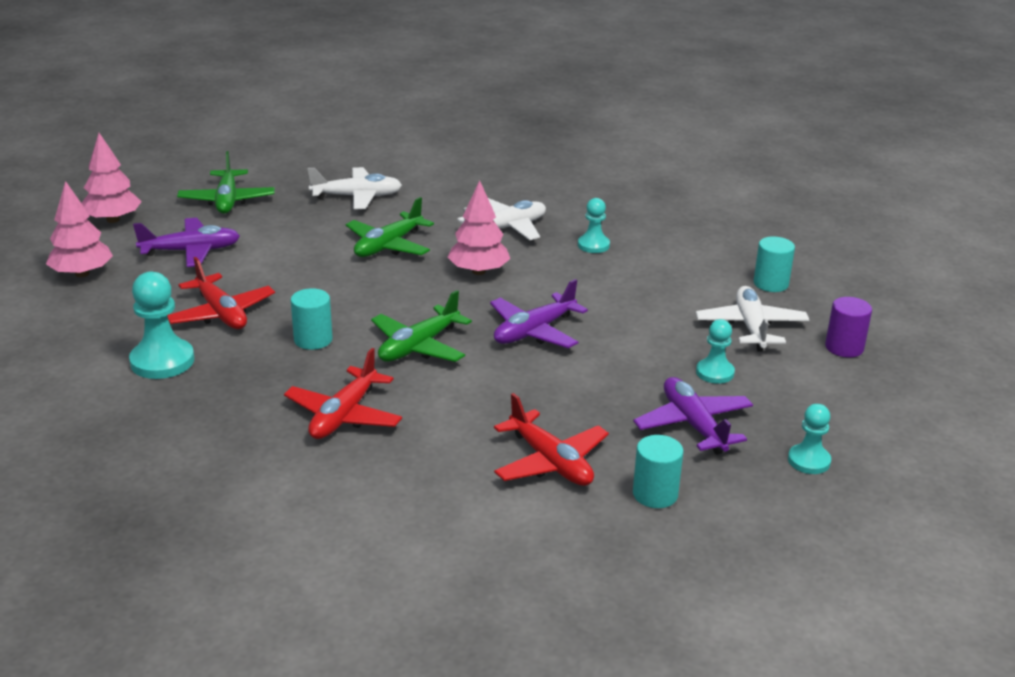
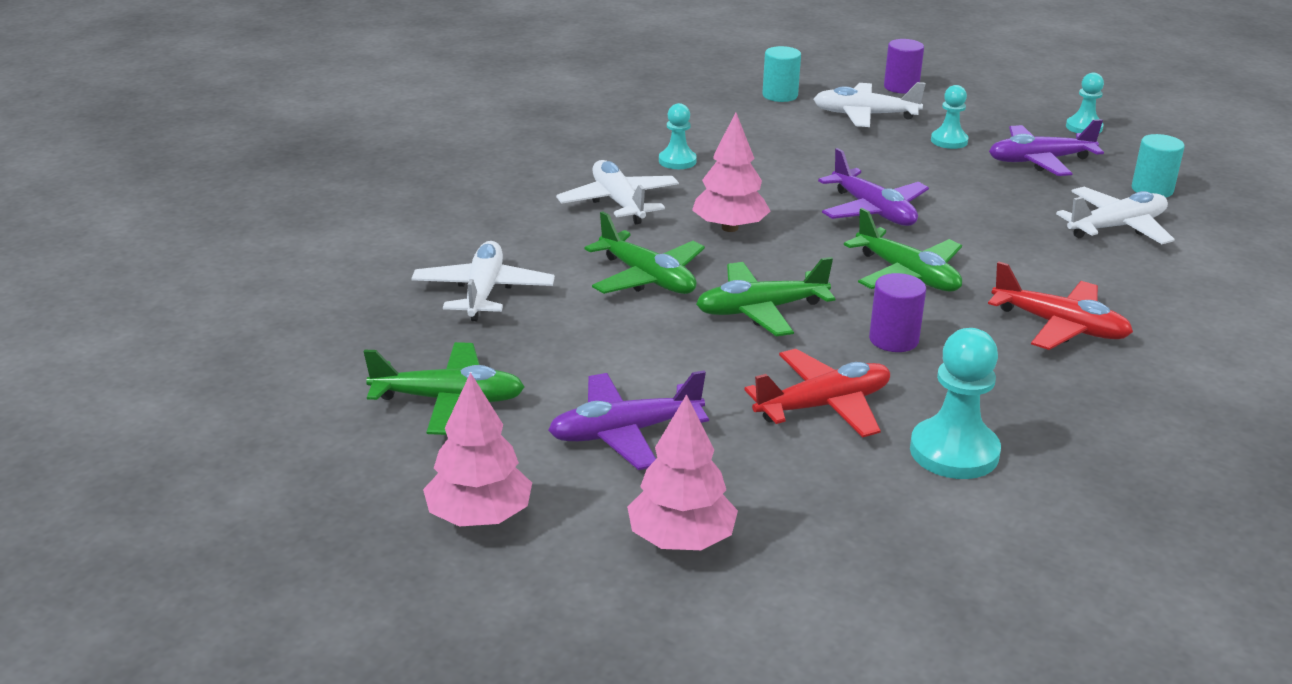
camera: 80 degrees left, 0 degrees up
(191, 251) = (625, 433): purple plane -> purple plane turned 105 degrees counterclockwise
(313, 340) = (893, 339): turquoise cylinder -> purple cylinder
(349, 288) = (760, 310): none -> green plane
(550, 462) = (1116, 227): red plane -> white plane

